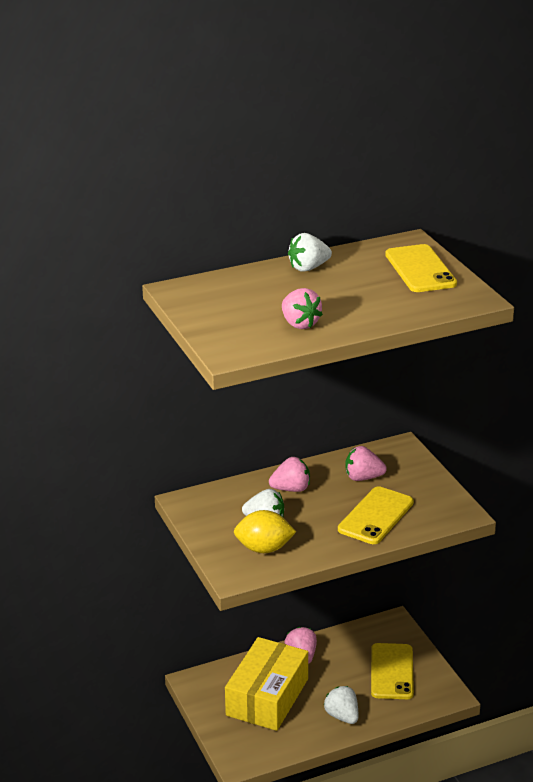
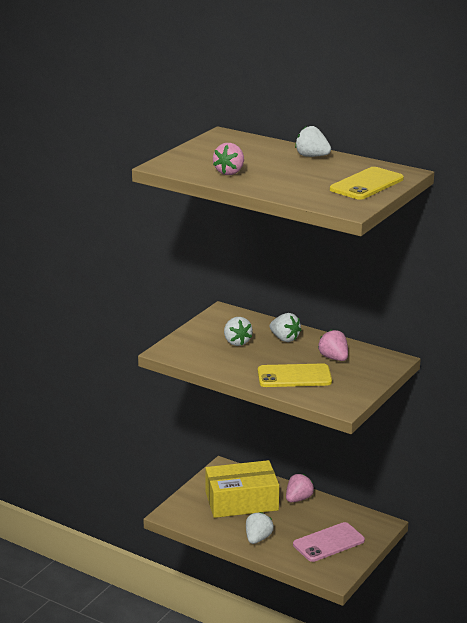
camera: 55 degrees right, 5 degrees down
(264, 549) = (206, 351): yellow lemon -> none
(291, 489) = (284, 339): pink strawberry -> white strawberry
(392, 671) = (328, 542): yellow phone -> pink phone

